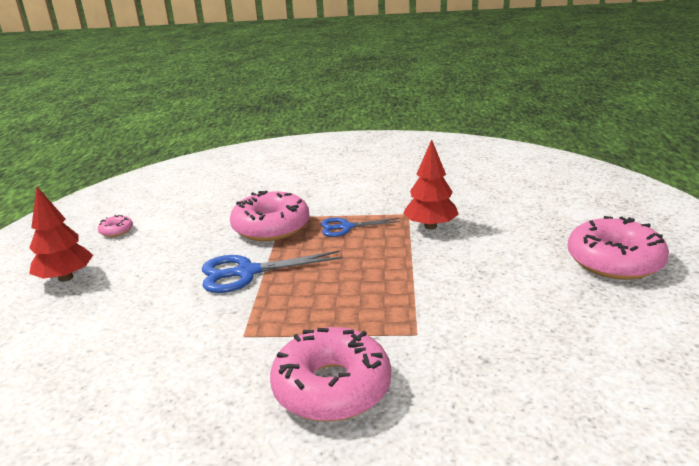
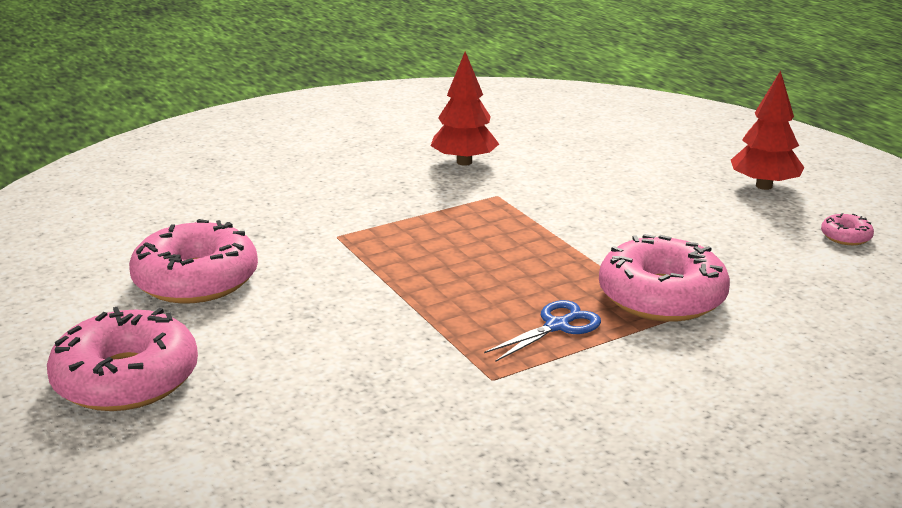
camera: 145 degrees right, 0 degrees up
(246, 272) = (588, 238): blue scissors -> none
(332, 387) = (375, 188): pink donut -> pink donut (196, 280)
(430, 226) = (432, 364): red tree -> red tree (464, 162)

